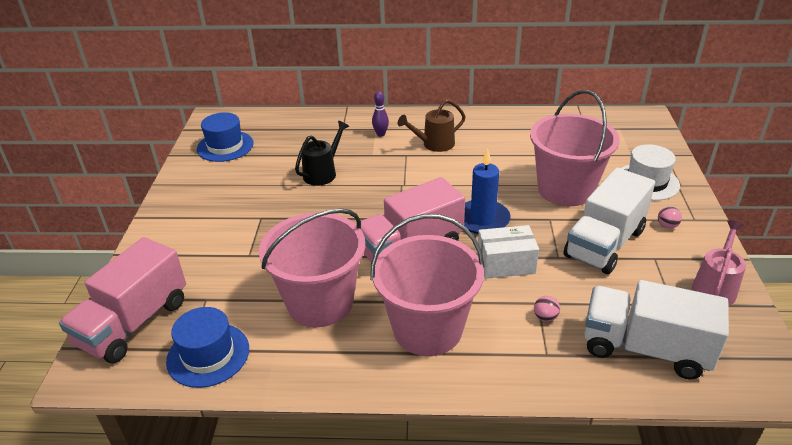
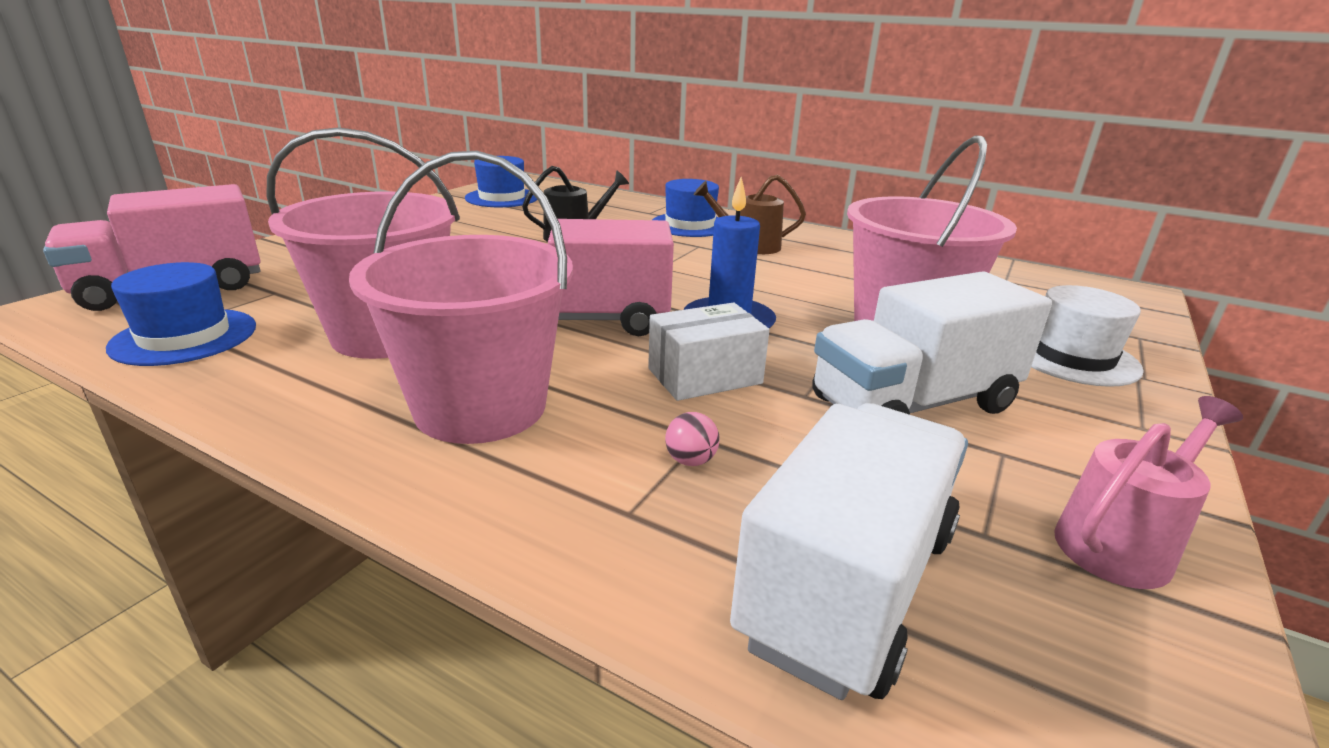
camera: 25 degrees right, 10 degrees down
(380, 134) = (690, 225): purple bowling pin -> blue hat
(505, 263) = (704, 376): white box -> white box turned 45 degrees counterclockwise
(645, 348) = (848, 585): white truck -> white truck turned 75 degrees clockwise
(667, 226) = (1070, 419): pink ball -> none

